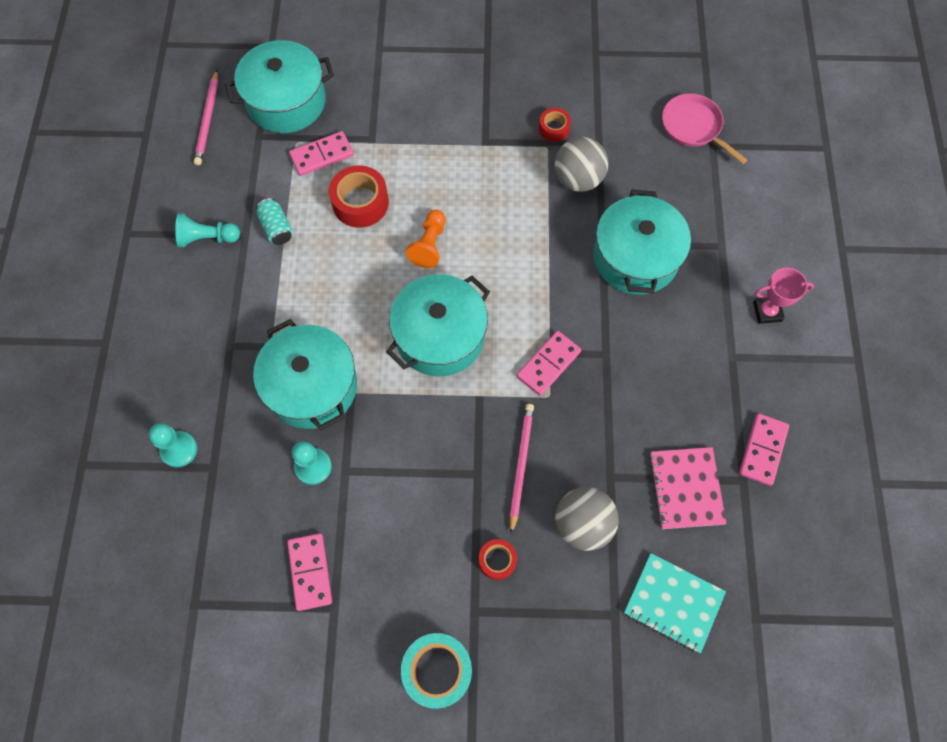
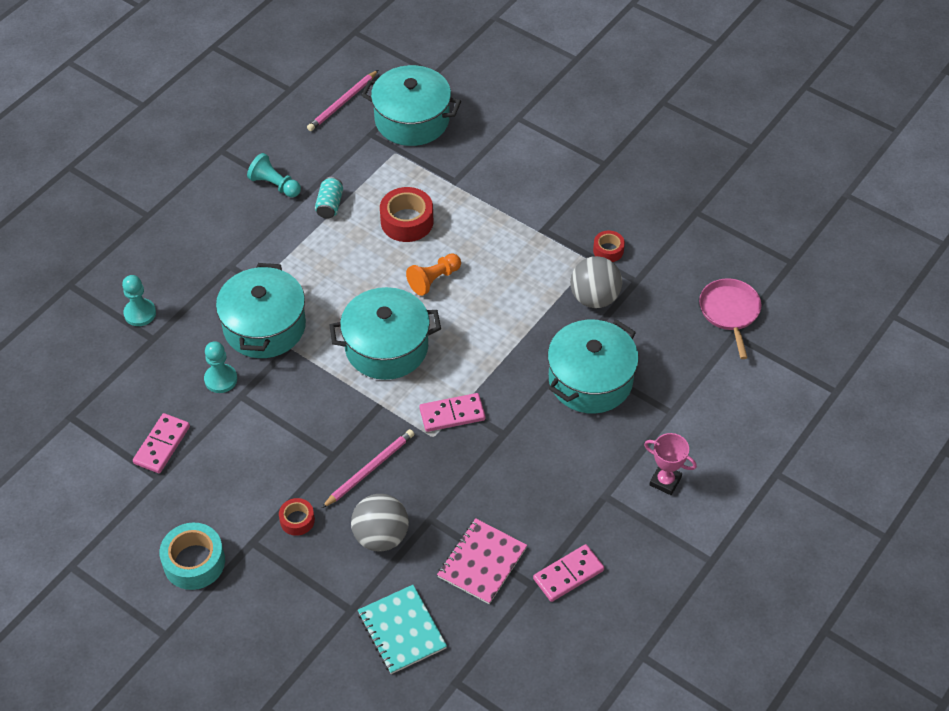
camera: 35 degrees right, 15 degrees down
(322, 155) = (406, 172): pink domino -> none

